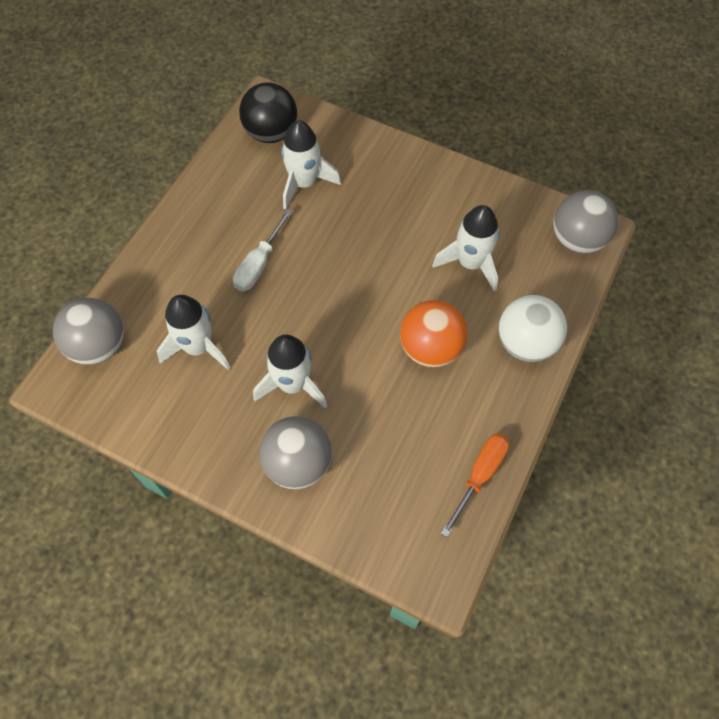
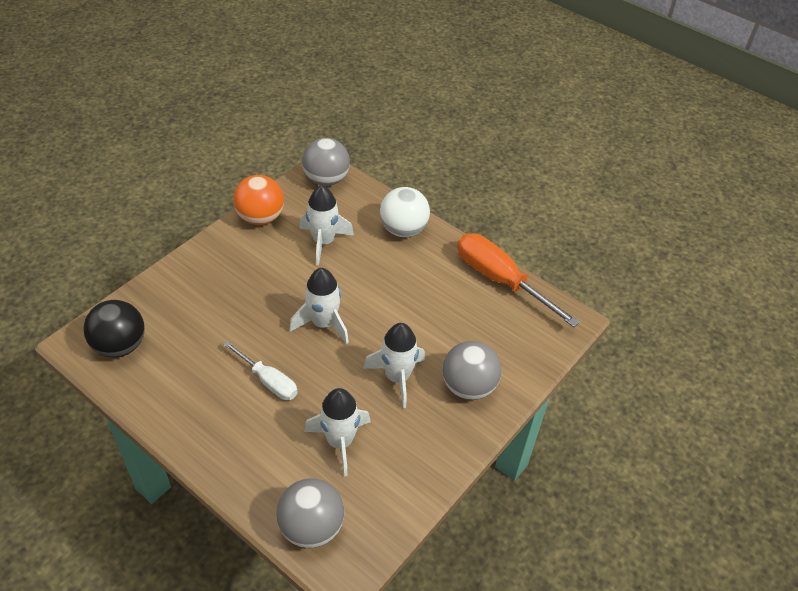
camera: 80 degrees left, 15 degrees down
(304, 183) = (193, 331): white rocket -> white rocket (323, 323)
(430, 348) = (391, 283): orange ball -> orange ball (260, 218)
(480, 475) = (500, 280): orange screwdriver -> orange screwdriver, size x1.70

